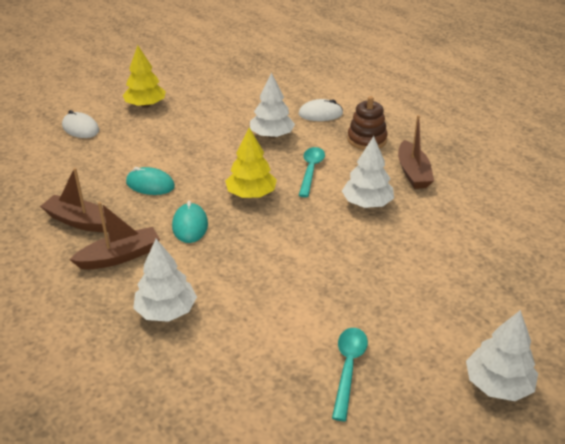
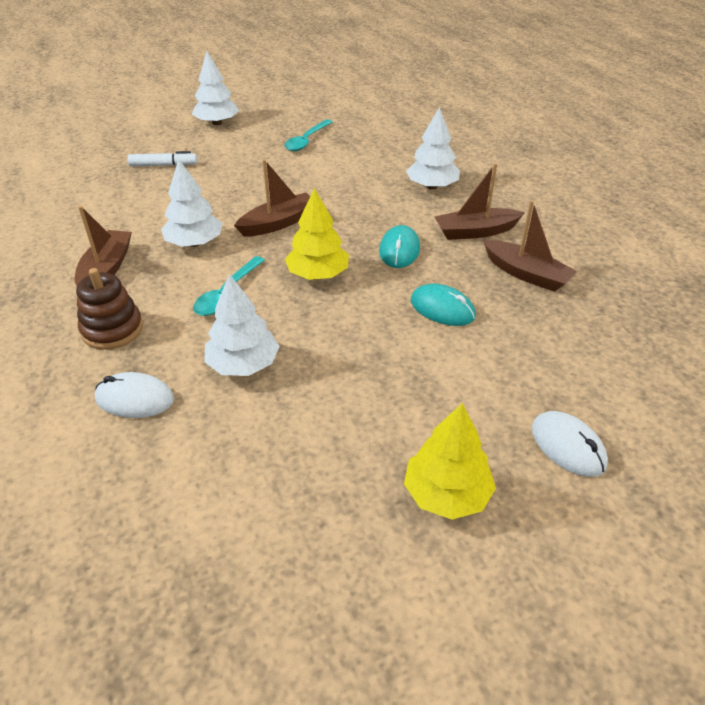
camera: 165 degrees left, 5 degrees up
(309, 234) = (278, 223): none -> brown boat
(484, 286) = (163, 165): none -> white marker

